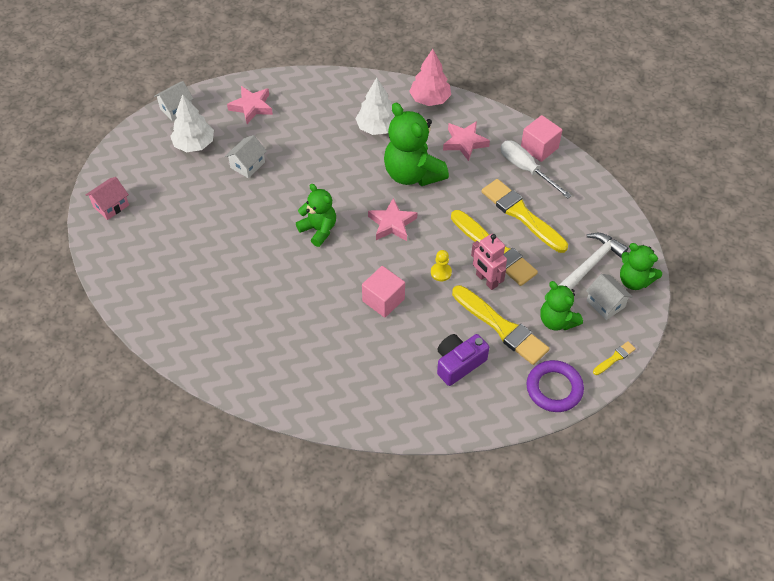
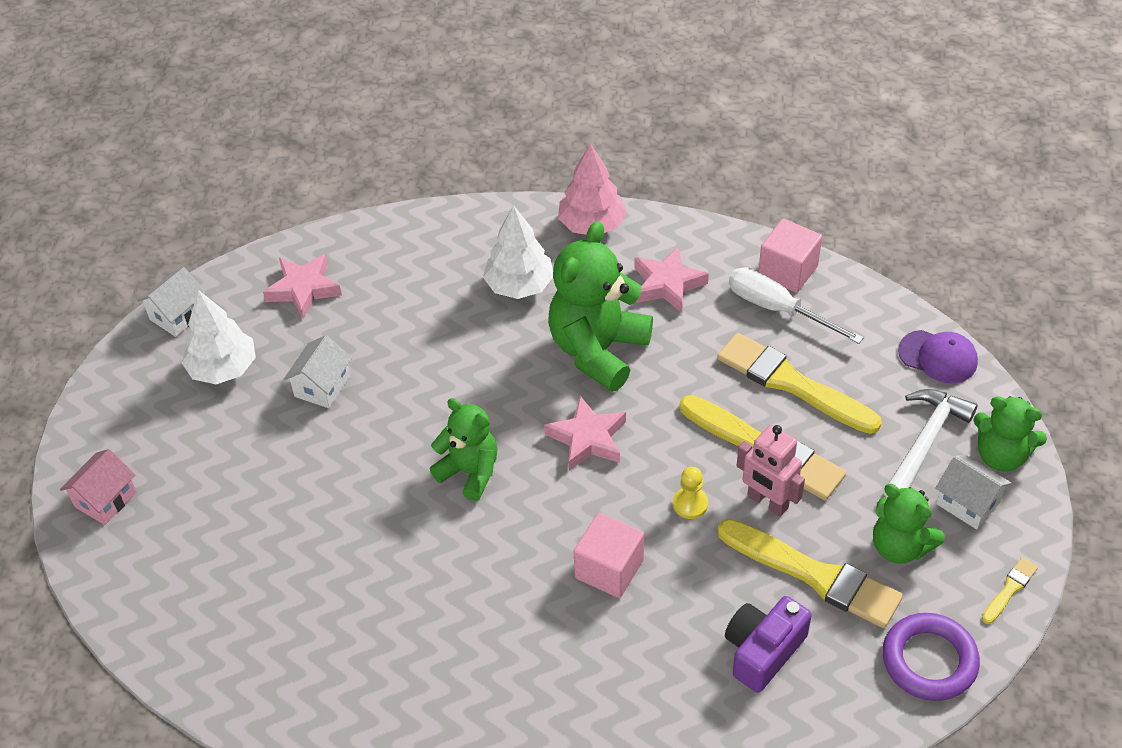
camera: 10 degrees left, 5 degrees down
(412, 174) = (598, 350): green teddy bear -> green teddy bear turned 75 degrees clockwise
(614, 215) = (938, 357): none -> purple cap

